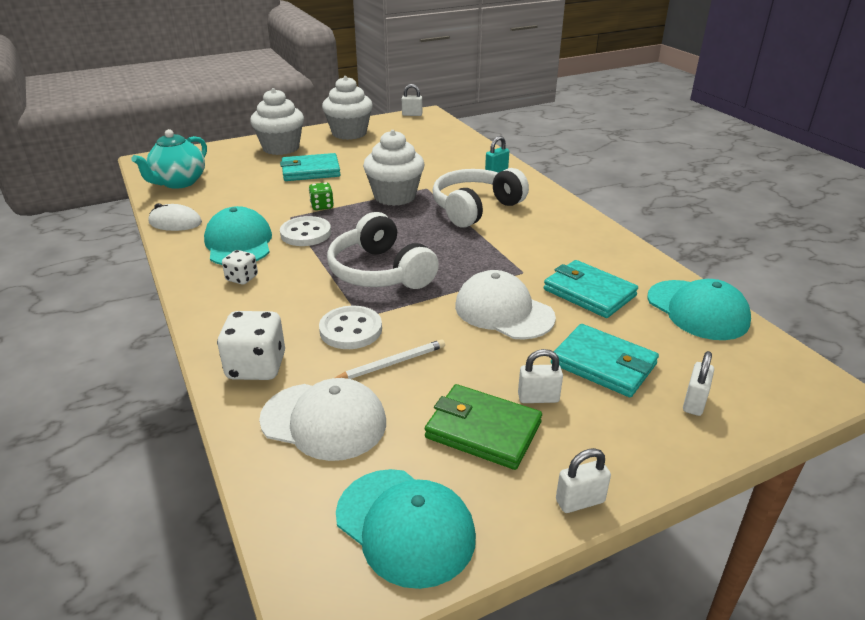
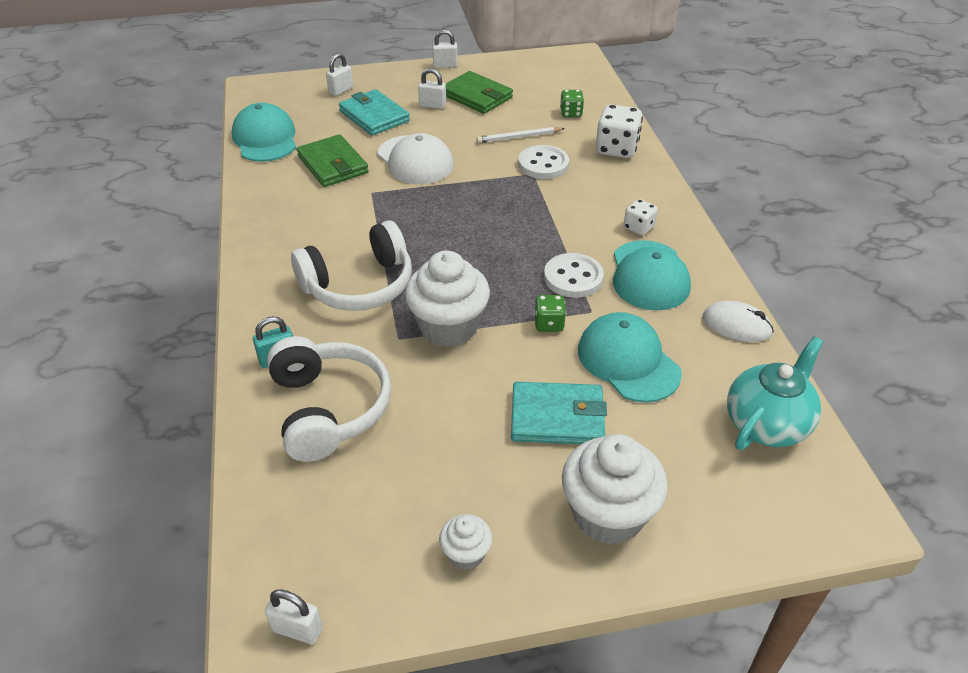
camera: 165 degrees left, 10 degrees up
(324, 421) = (571, 113): white cap -> green dice
(349, 133) = (466, 554): white cupcake -> white cupcake, size x0.50
(380, 272) = (504, 213): white headphones -> white headphones (329, 409)
(405, 526) = (535, 69): turquoise cap -> turquoise cap (628, 361)
(589, 293) = (333, 164): turquoise wallet -> green wallet

